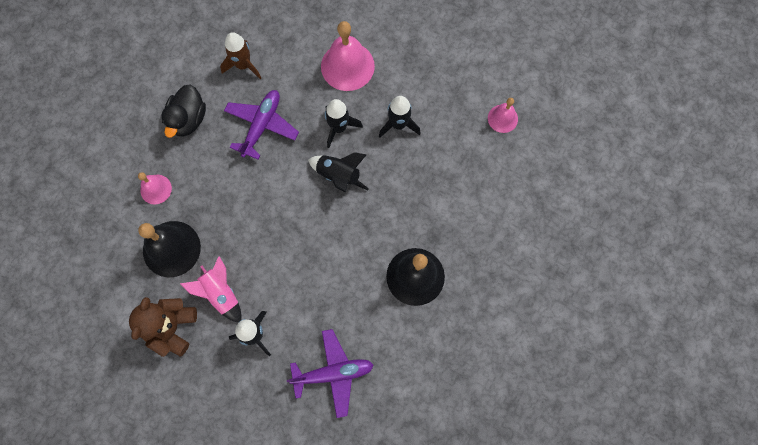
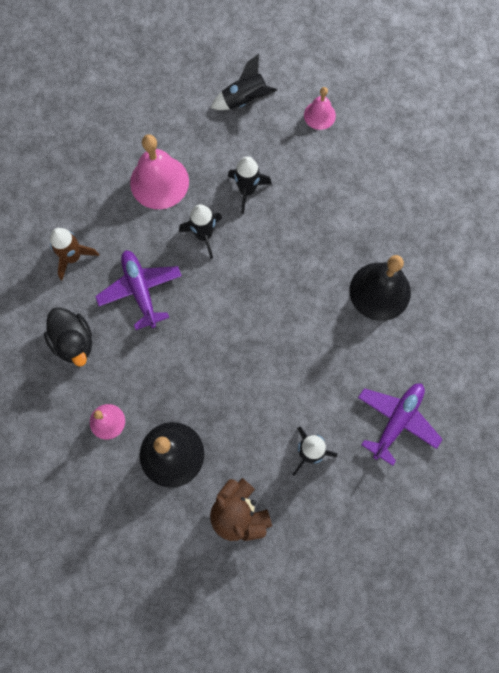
camera: 45 degrees left, 0 degrees up
(221, 293) = (249, 449): pink rocket -> none
(339, 175) = (243, 271): black rocket -> black rocket (244, 100)

